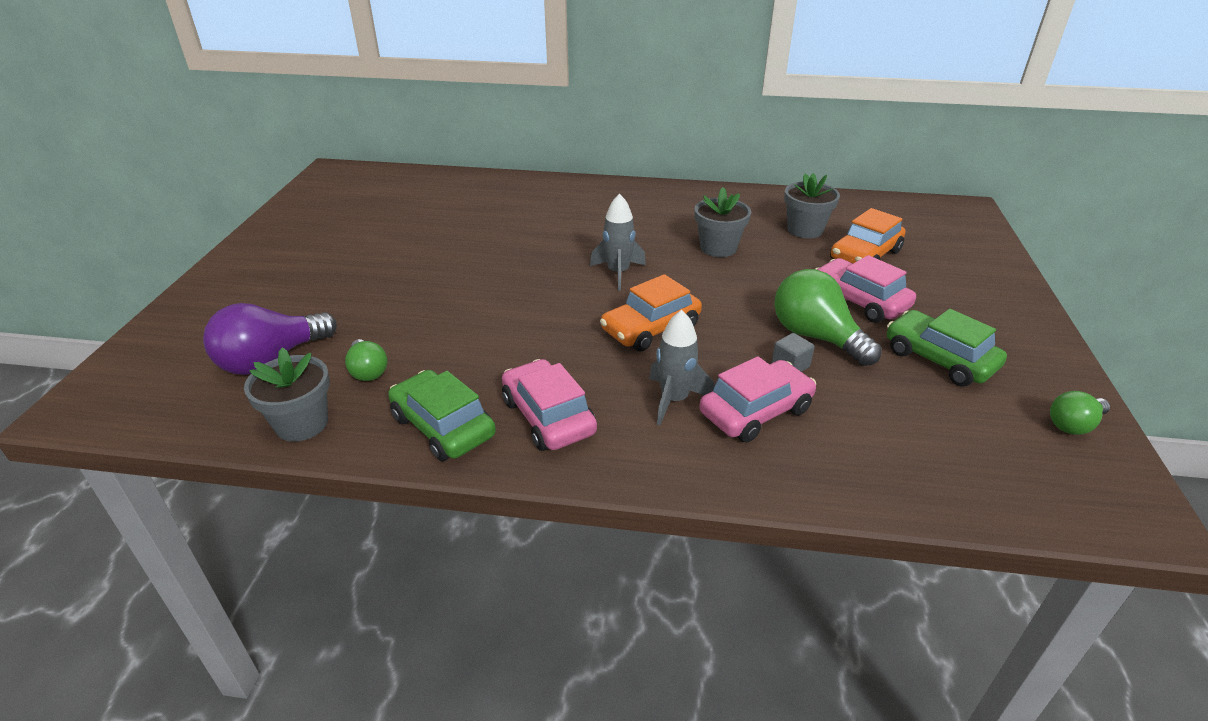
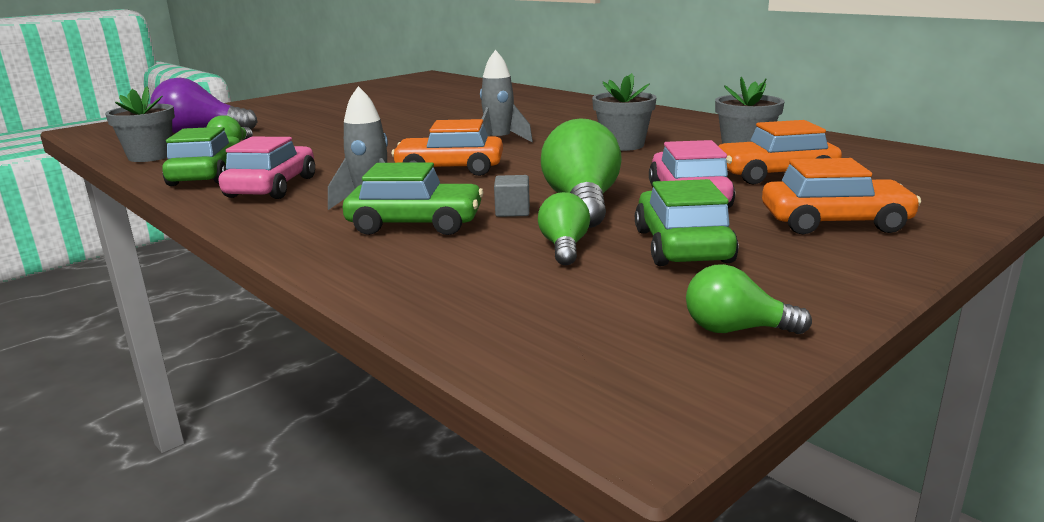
camera: 40 degrees right, 15 degrees down
(755, 411) = (415, 224): pink car -> green car
(886, 392) = (564, 247): none -> green light bulb
(967, 299) = (834, 222): none -> orange car

